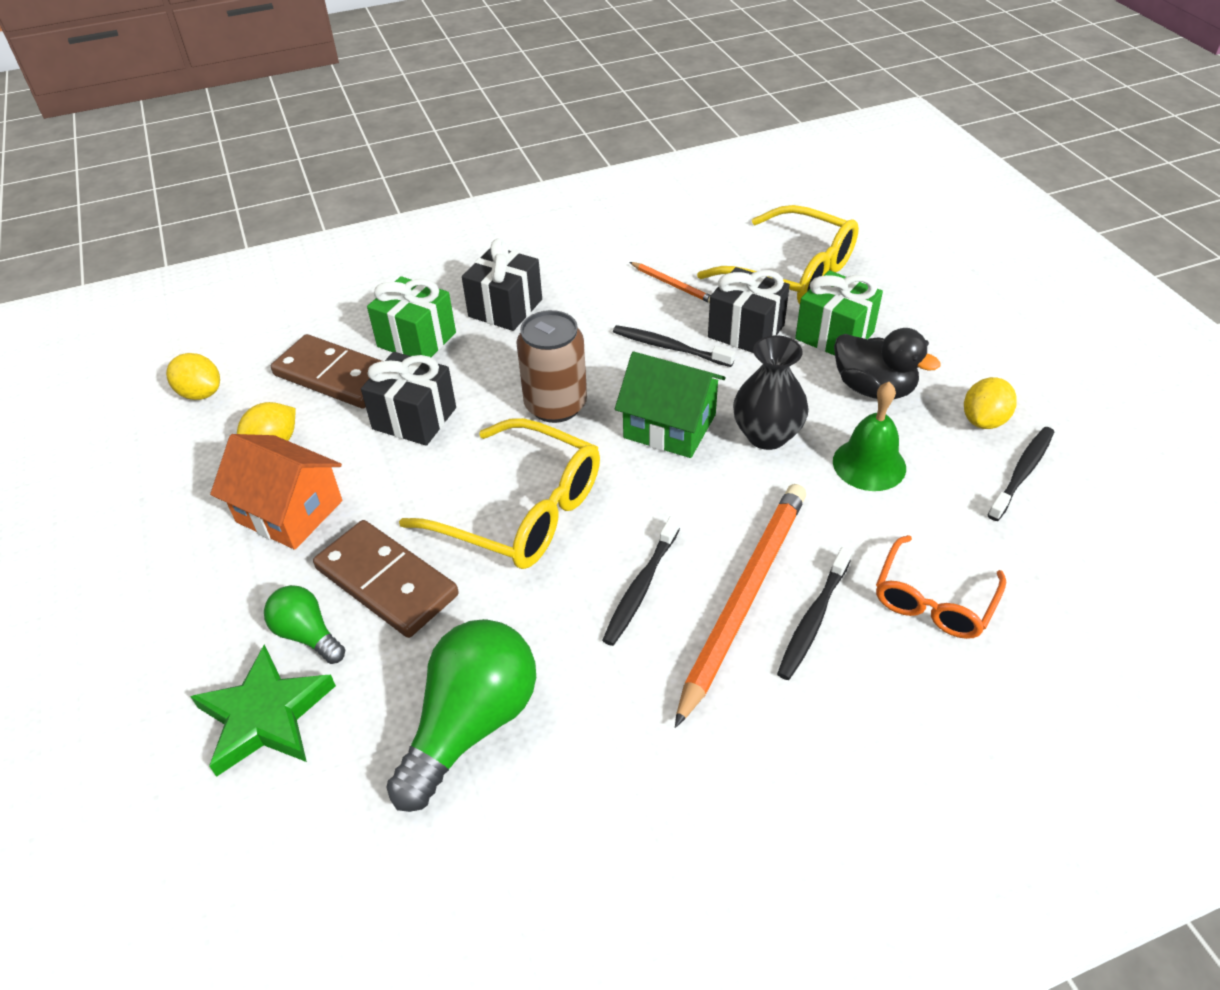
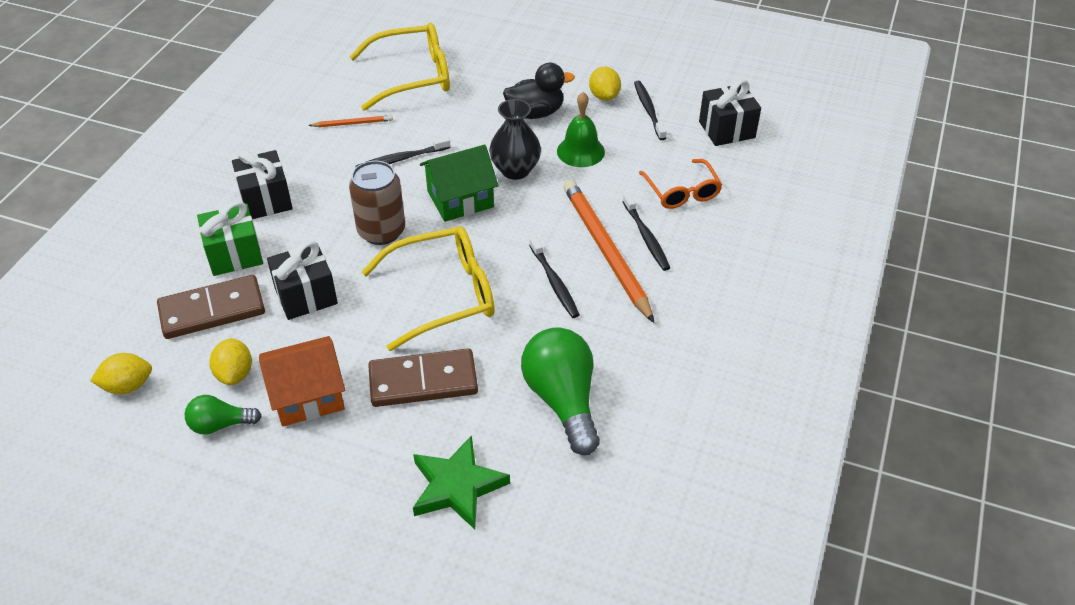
camera: 50 degrees left, 0 degrees up
(307, 634) = (419, 437): green light bulb -> green light bulb (220, 424)
(746, 331) = (431, 124): black gift -> black gift (727, 130)
(834, 336) = (481, 97): green gift -> none

